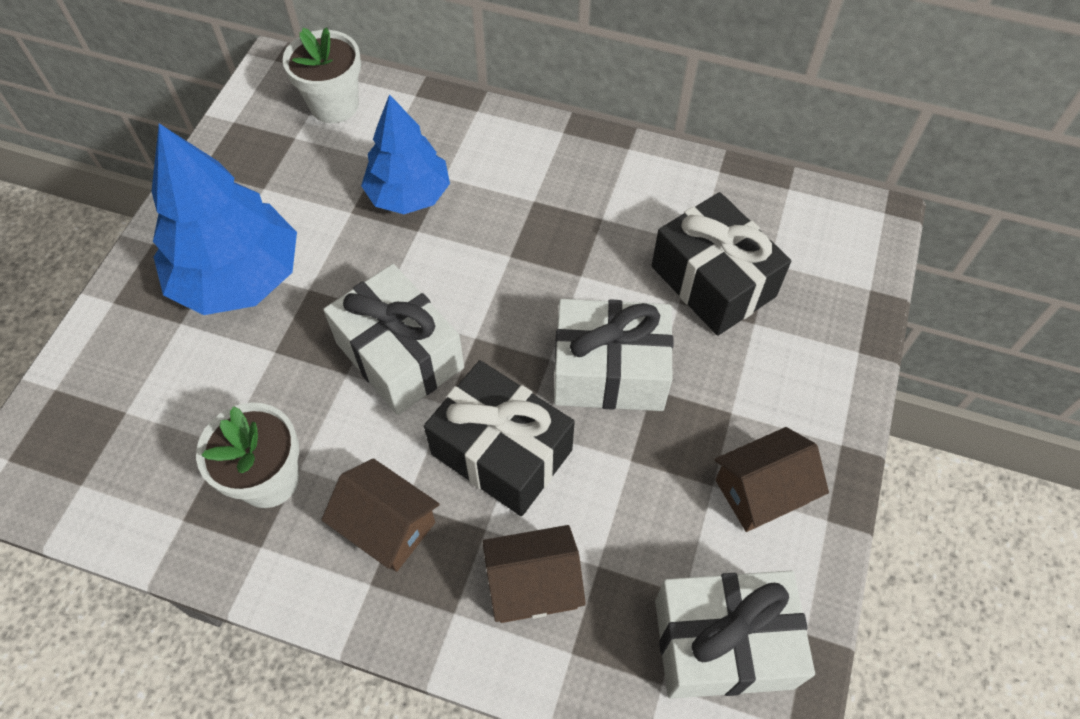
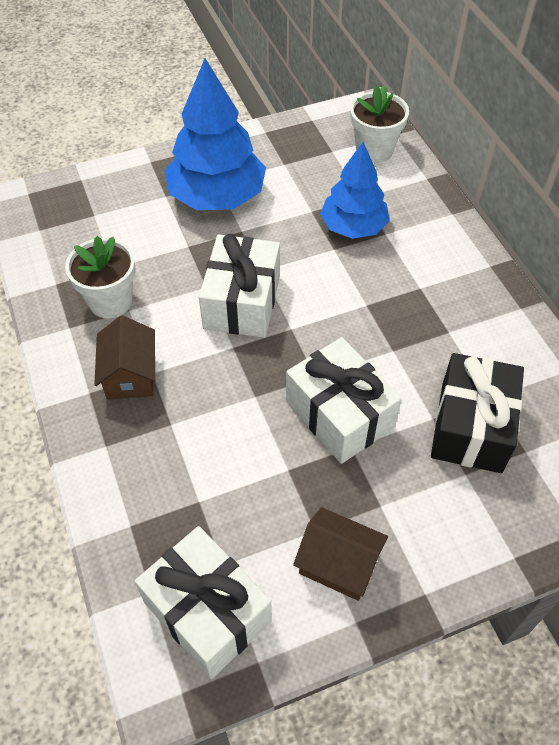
camera: 50 degrees right, 5 degrees down
(501, 452) = (228, 396): black gift -> none
(533, 584) = (157, 474): brown house -> none

